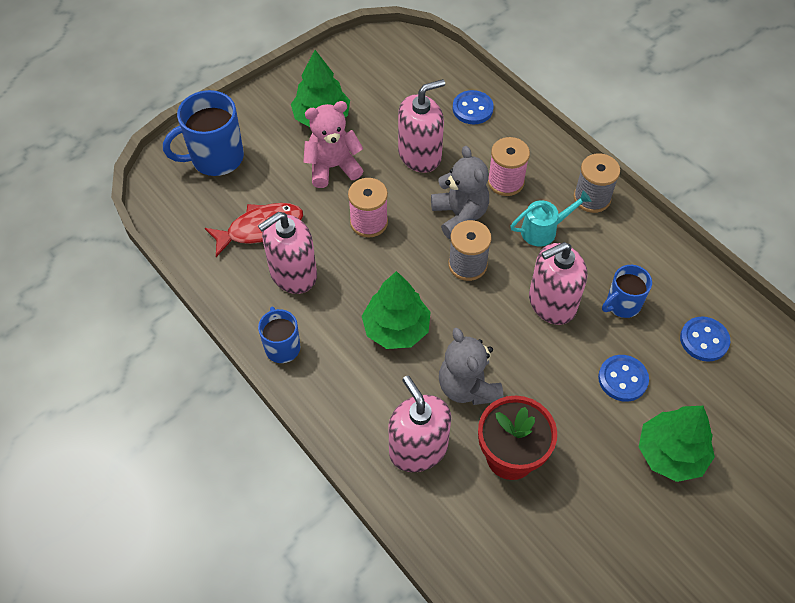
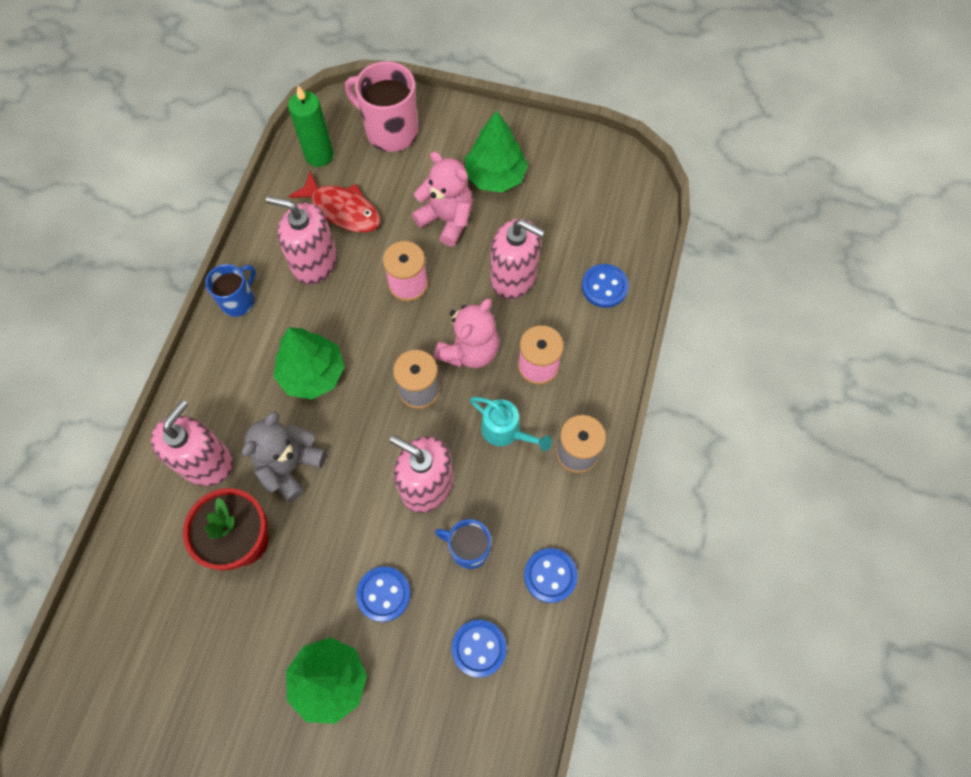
camera: 55 degrees right, 10 degrees up
(192, 217) = (319, 155): none -> green candle
(215, 158) = (390, 131): blue mug -> pink mug
(460, 215) = (469, 351): grey teddy bear -> pink teddy bear
(675, 266) = (550, 575): none -> blue button

